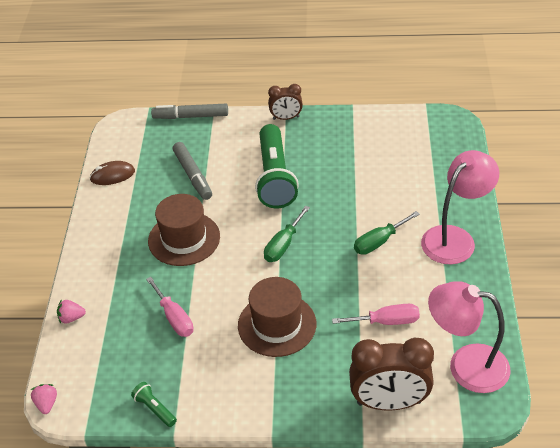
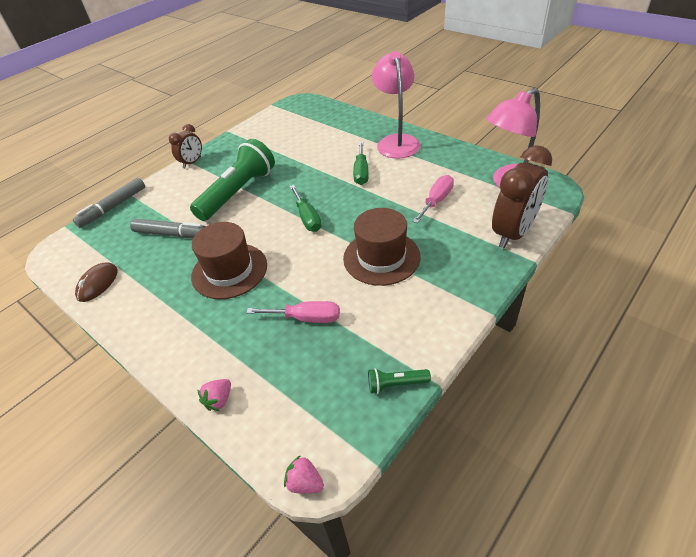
camera: 50 degrees left, 0 degrees up
(275, 177) = (238, 192): green flashlight -> green flashlight turned 90 degrees counterclockwise

